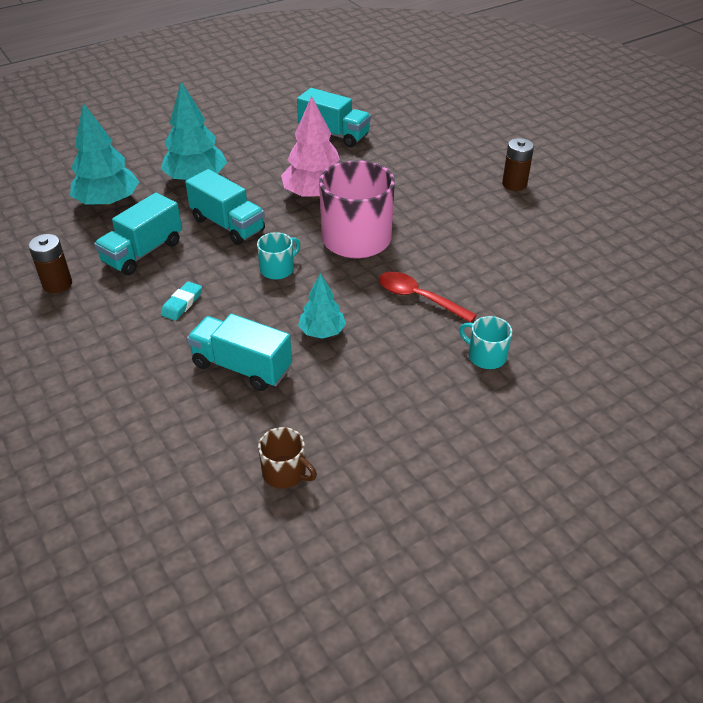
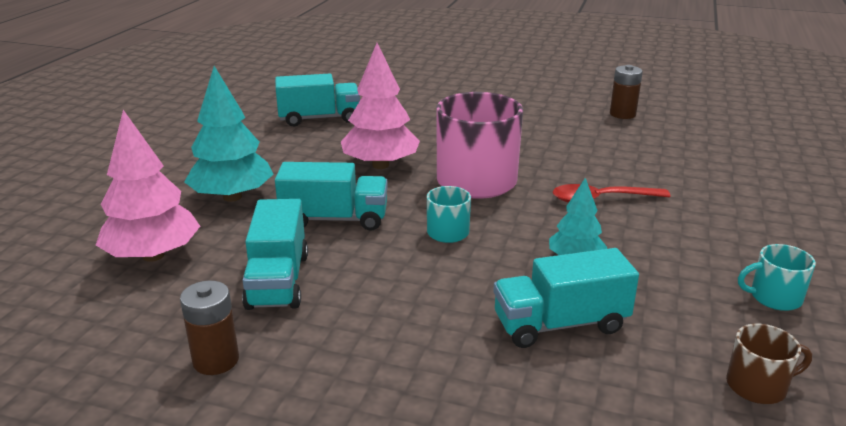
camera: 40 degrees left, 15 degrees down
(108, 202) = (153, 255): turquoise tree -> pink tree
(182, 304) = (404, 304): turquoise eraser -> none
(486, 356) = (719, 214): turquoise mug -> turquoise mug (774, 297)
(514, 184) = (528, 103): brown battery -> brown battery (622, 114)

